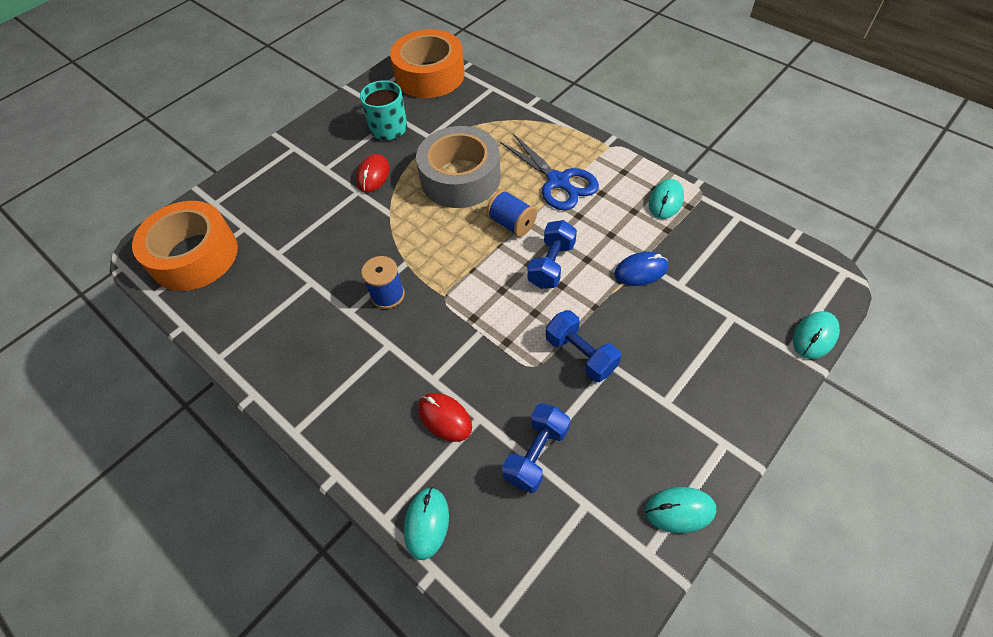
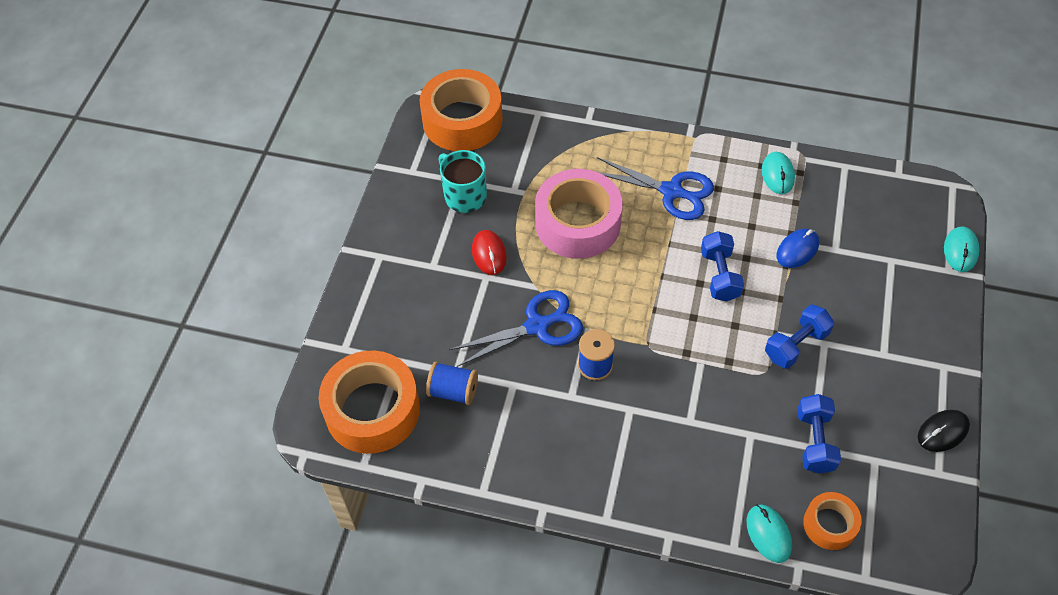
camera: 30 degrees left, 0 degrees up
(366, 244) = (537, 326): none -> blue scissors
(445, 418) = (723, 448): red mouse -> none
(460, 178) = (578, 223): grey tape -> pink tape
(494, 546) = (829, 524): none -> orange tape
(512, 223) = (658, 250): blue spool -> blue spool (453, 391)
(580, 354) = (796, 345): blue dumbbell -> blue dumbbell turned 60 degrees counterclockwise
(679, 510) = (942, 432): turquoise mouse -> black mouse

